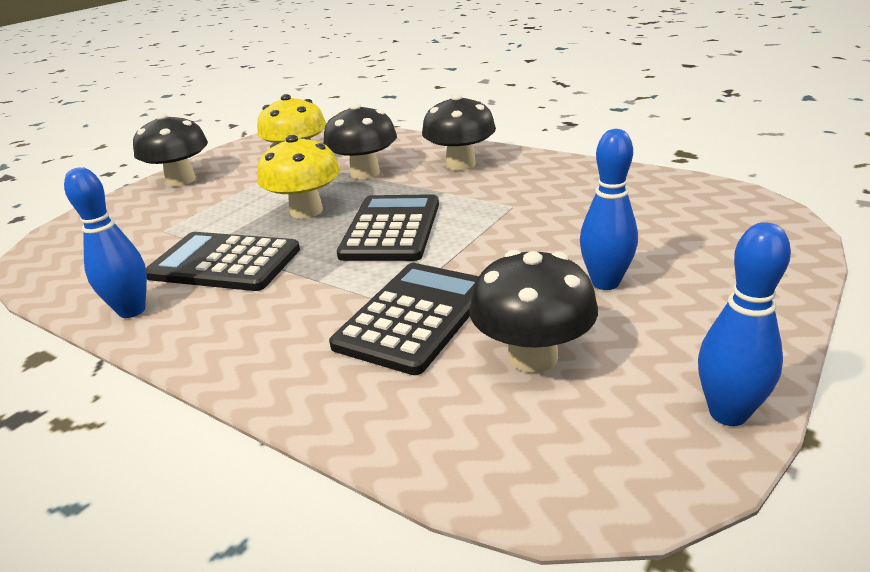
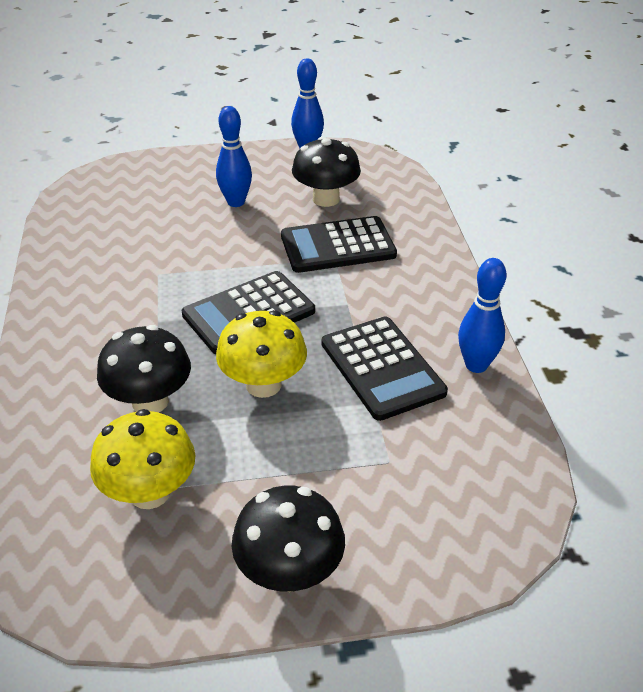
camera: 135 degrees left, 10 degrees up
(460, 164) = (84, 344): black mushroom -> none

